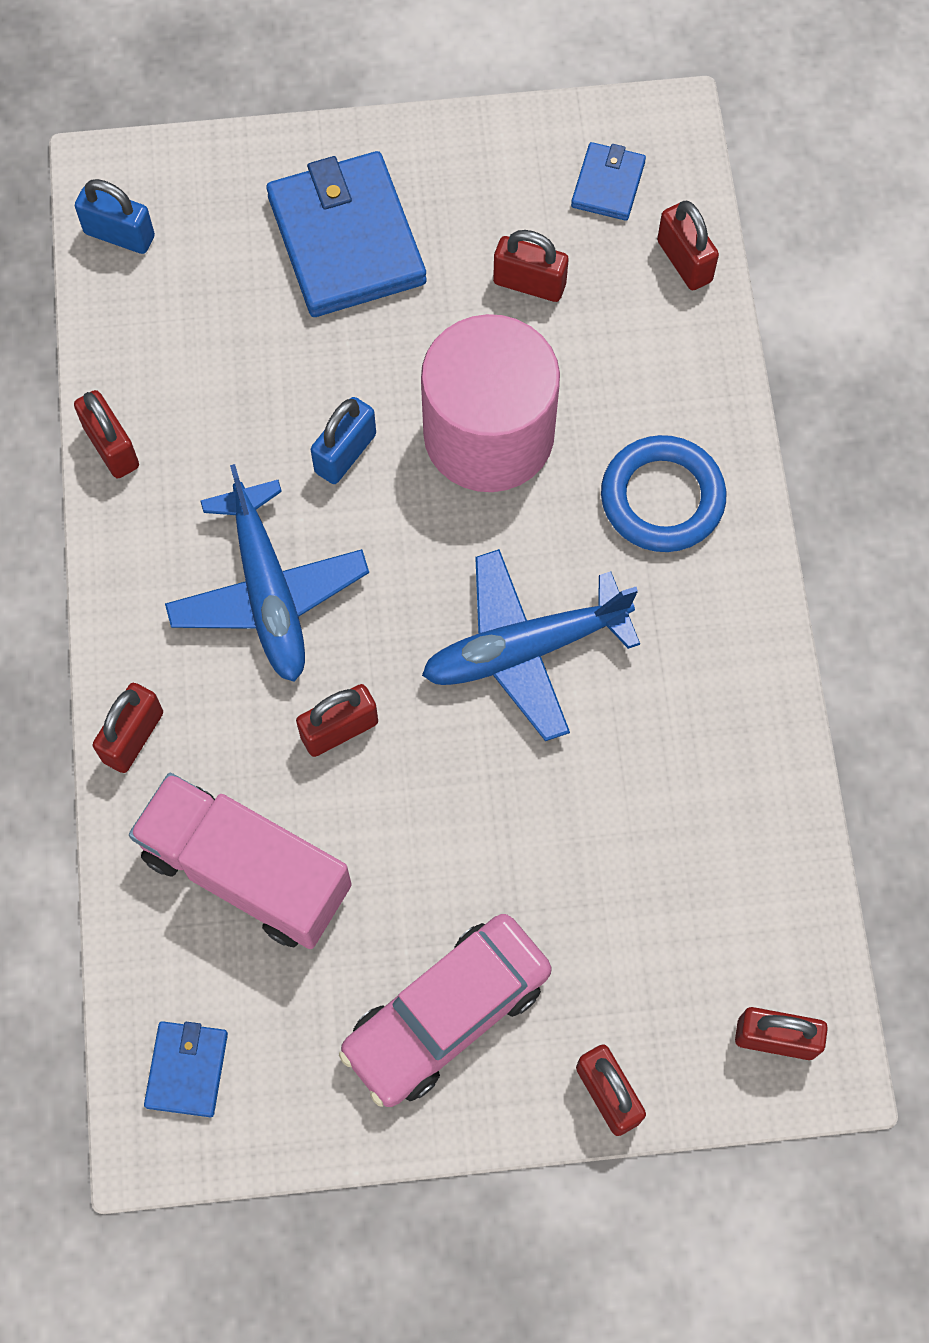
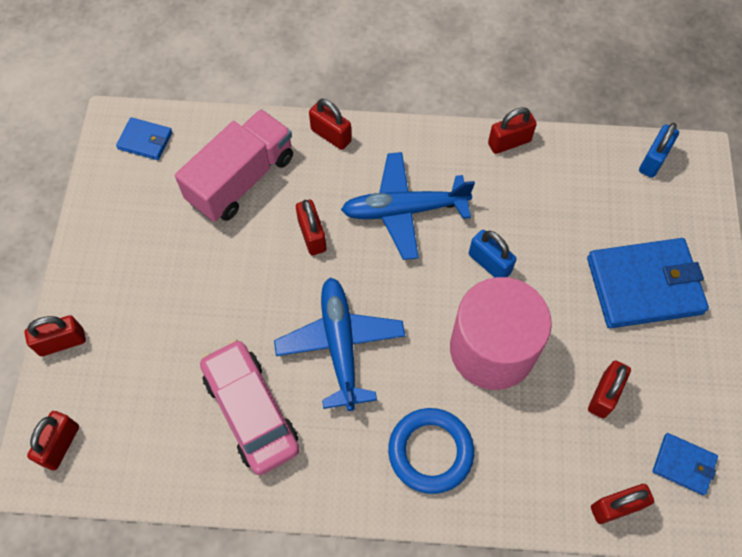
camera: 100 degrees right, 5 degrees down
(446, 1014) = (133, 266): pink car -> pink car (251, 411)

